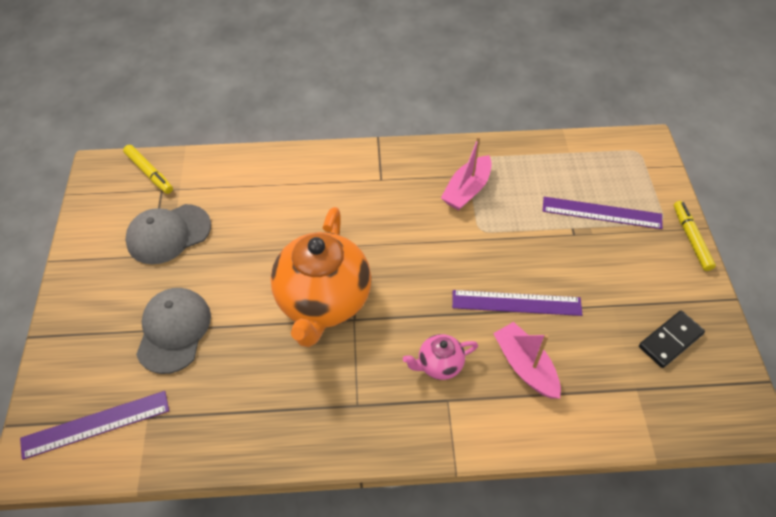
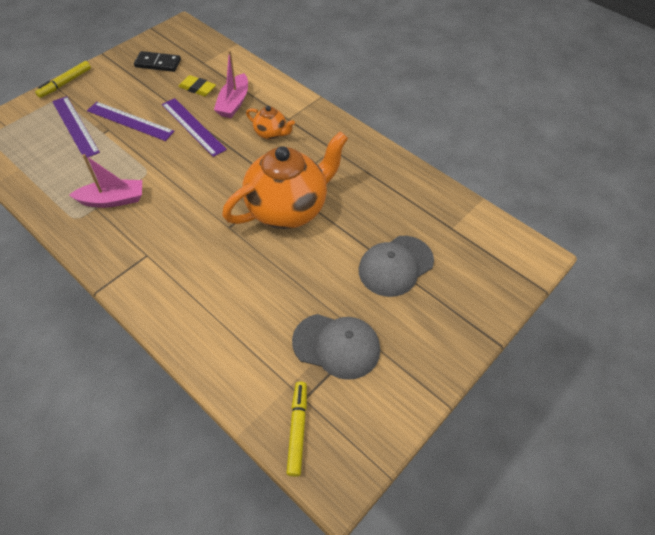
camera: 135 degrees left, 0 degrees up
(96, 424) = (486, 247): purple ruler -> purple ruler (130, 121)
(439, 365) = (271, 133): pink teapot -> orange teapot
(584, 349) = (197, 88): none -> yellow eraser

